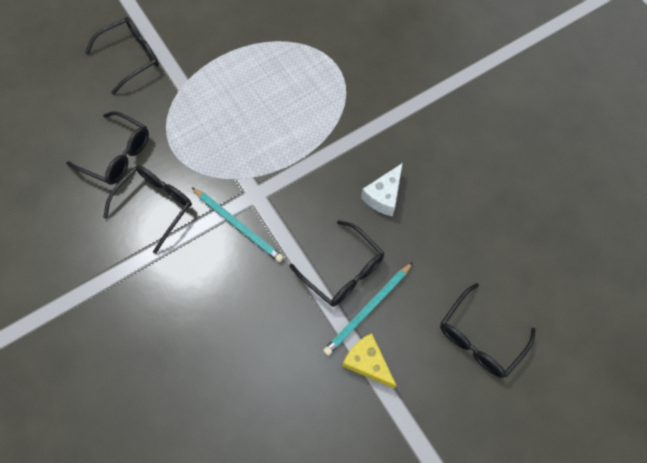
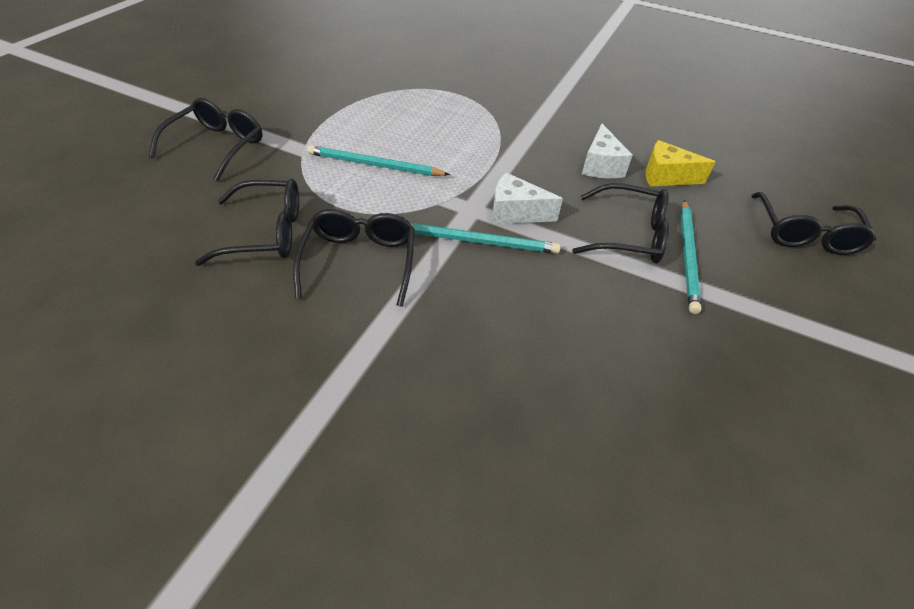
camera: 35 degrees left, 20 degrees down
(220, 121) = (374, 165): none -> turquoise pencil
(281, 212) = (515, 212): none -> white cheese
(367, 362) = (740, 301): yellow cheese -> yellow cheese (666, 176)

